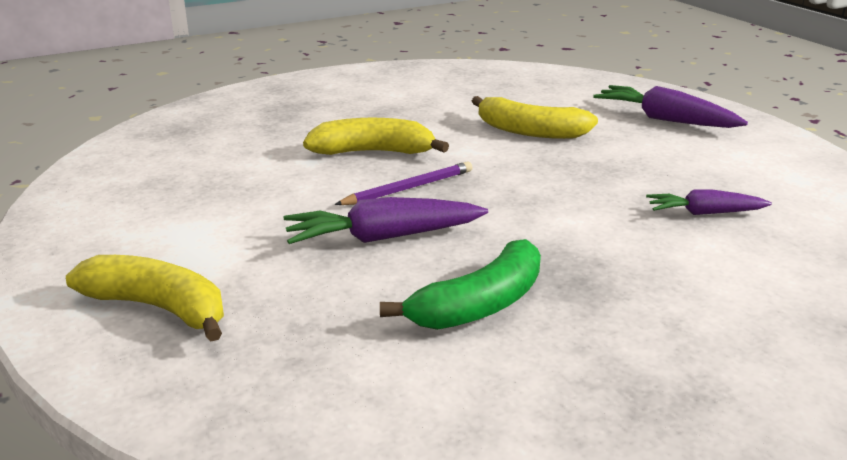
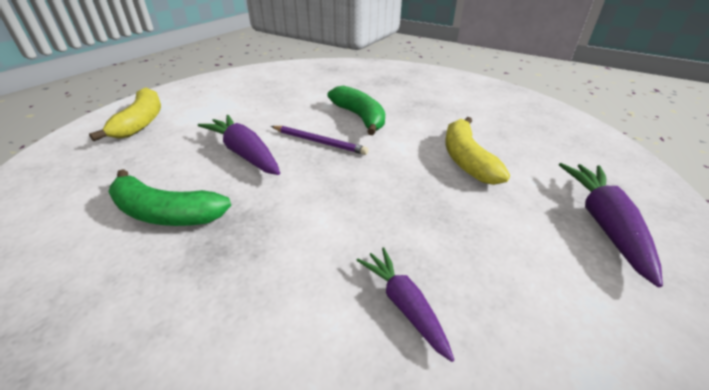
camera: 60 degrees right, 10 degrees up
(373, 152) = (360, 117): yellow banana -> green banana

